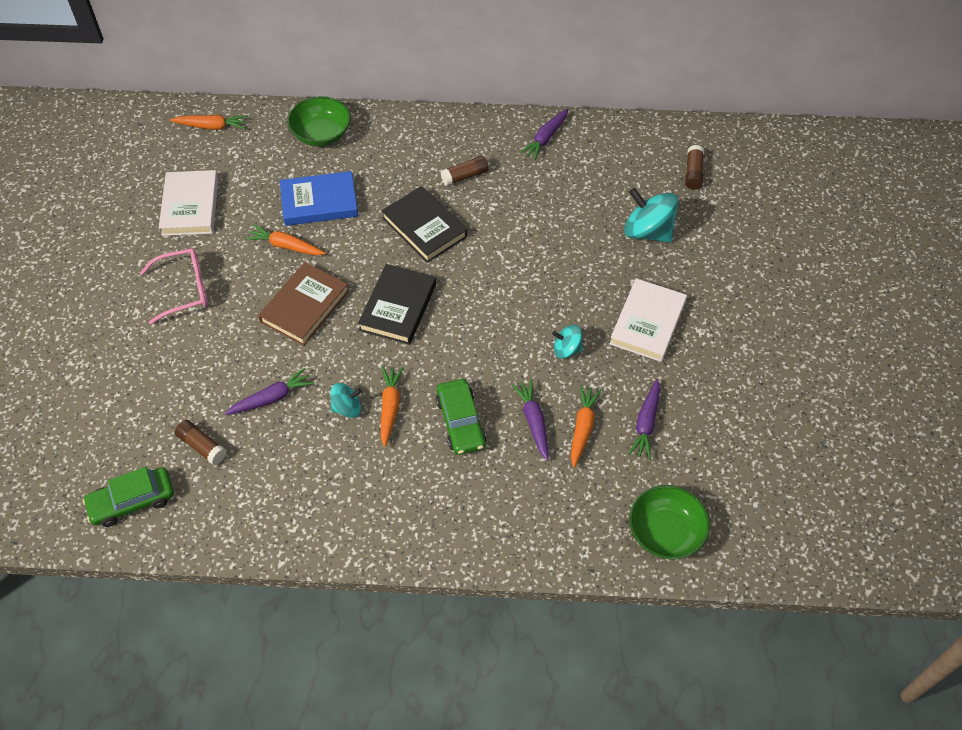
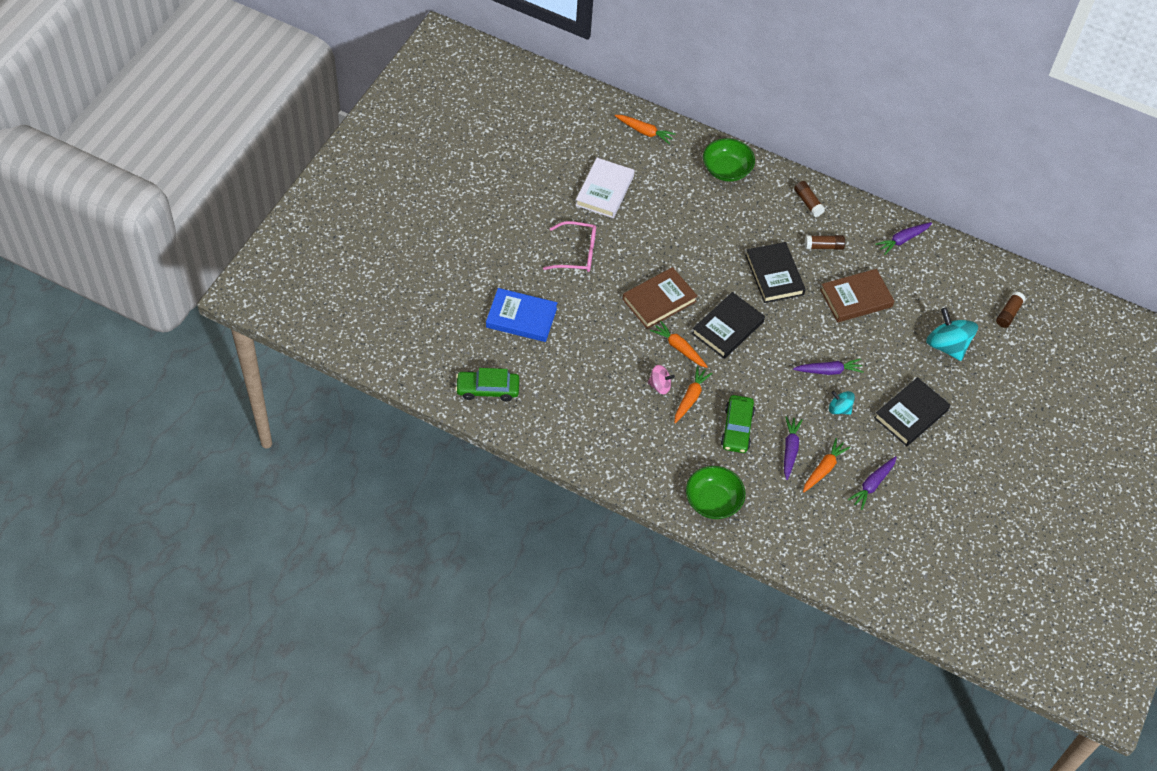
camera: 20 degrees right, 0 degrees up
(202, 446) = (548, 371): brown glue stick -> brown glue stick (808, 203)
(271, 398) = (609, 357): purple carrot -> purple carrot (828, 371)
(286, 246) = (663, 249): orange carrot -> orange carrot (679, 348)
(319, 202) = (702, 224): blue book -> blue book (521, 318)
(347, 408) = (659, 386): turquoise spinning top -> pink spinning top
(526, 218) = (856, 298): none -> brown book
(647, 323) = (911, 414): white book -> black book
(665, 532) = (848, 563): green bowl -> green bowl (713, 501)

